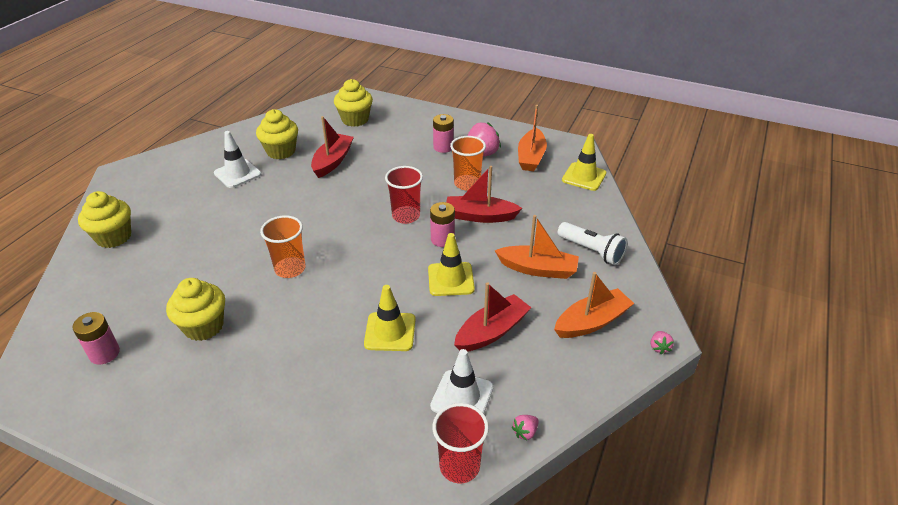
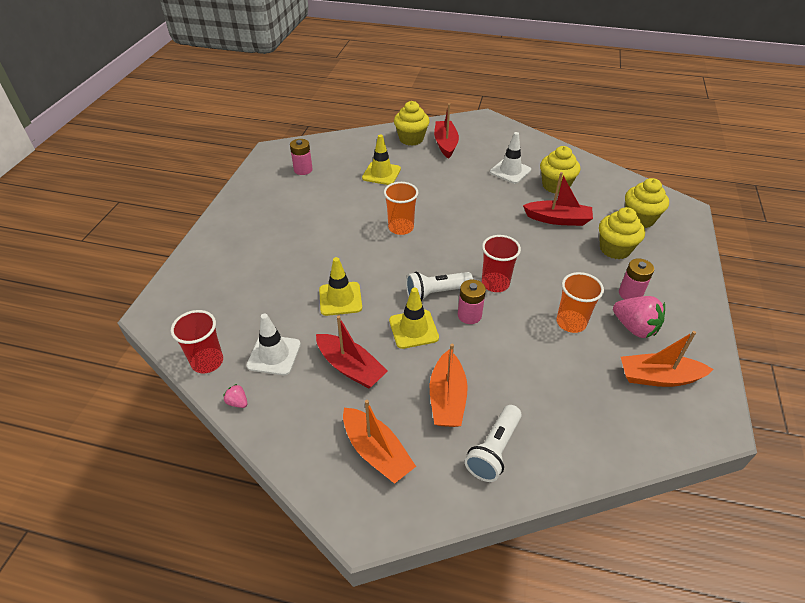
camera: 80 degrees right, 5 degrees up
(204, 326) = (332, 202): yellow cupcake -> yellow cupcake (615, 249)
(405, 256) = (436, 293): none -> white flashlight
(480, 216) = (518, 340): red boat -> red boat (445, 144)
(584, 177) = (645, 438): yellow traffic cone -> yellow traffic cone (381, 173)
(659, 347) = (348, 521): pink strawberry -> none

